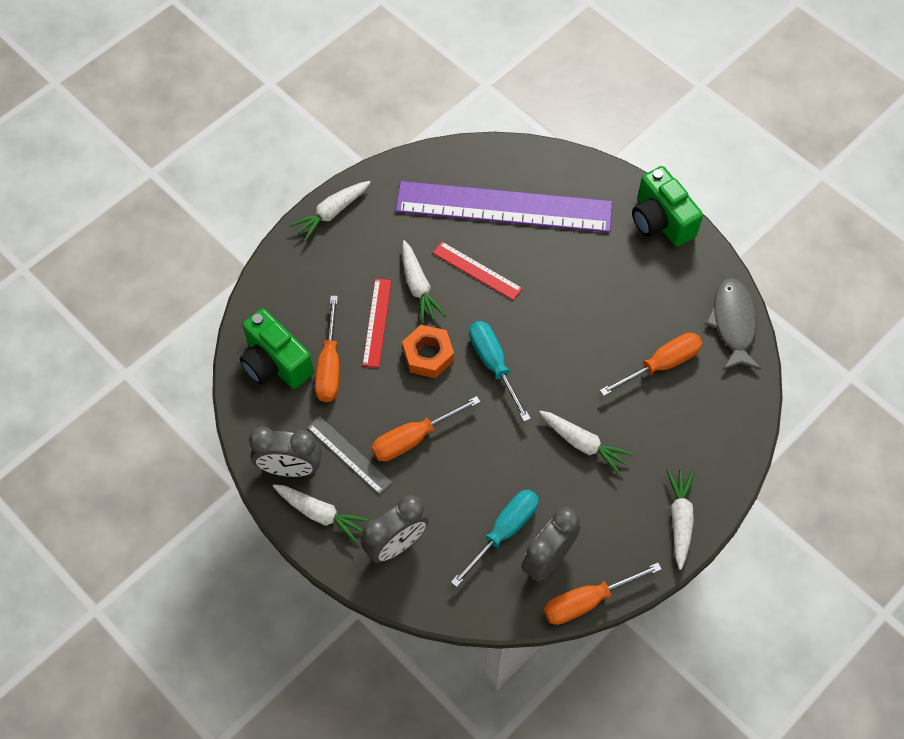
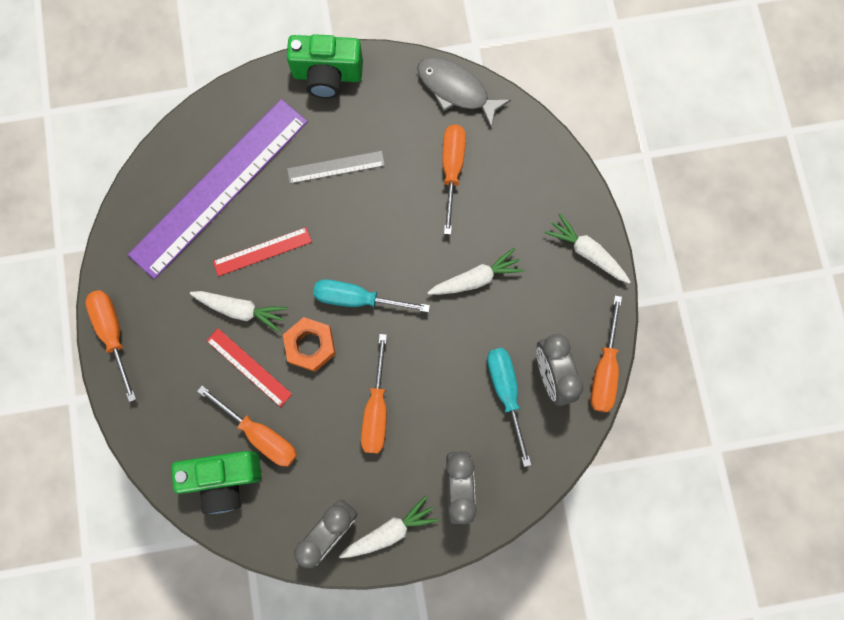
camera: 55 degrees left, 15 degrees up
(332, 213) = (113, 333): white carrot -> orange screwdriver
(349, 455) = (353, 472): grey ruler -> grey ruler (336, 167)

